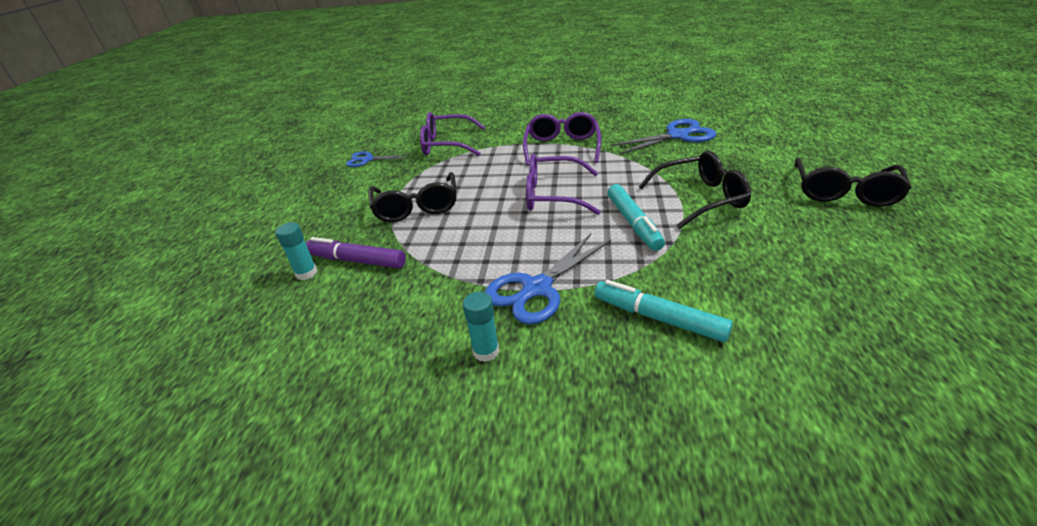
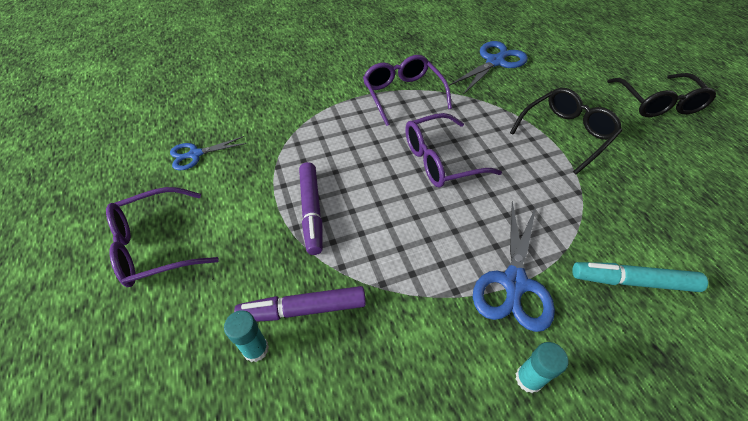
camera: 30 degrees left, 15 degrees up
(416, 207) = (311, 211): black glasses -> purple marker
(447, 144) = (277, 113): purple glasses -> purple glasses (156, 245)
(633, 223) = (535, 177): turquoise marker -> none

